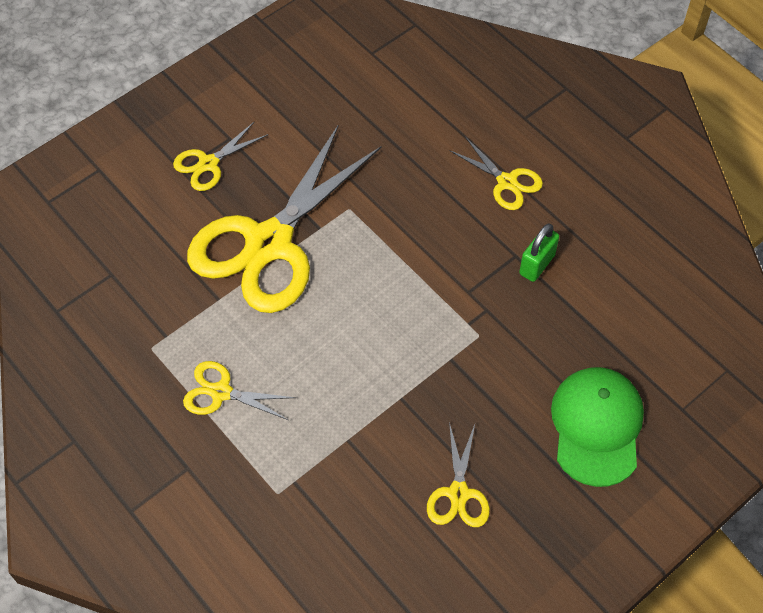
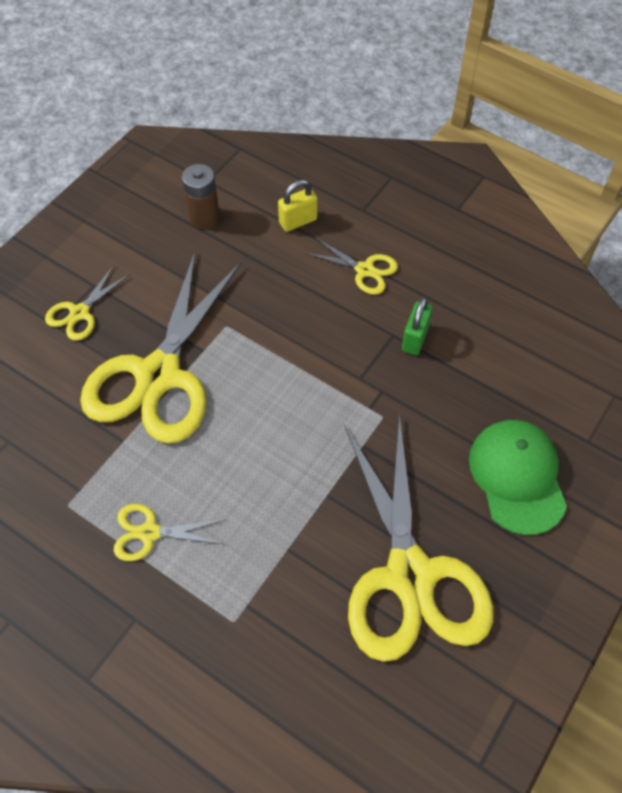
camera: 15 degrees left, 0 degrees up
(358, 91) = (204, 217): none -> brown battery
(453, 116) = (298, 221): none -> yellow padlock
(458, 493) = (409, 575): yellow scissors -> yellow scissors, size x2.28

